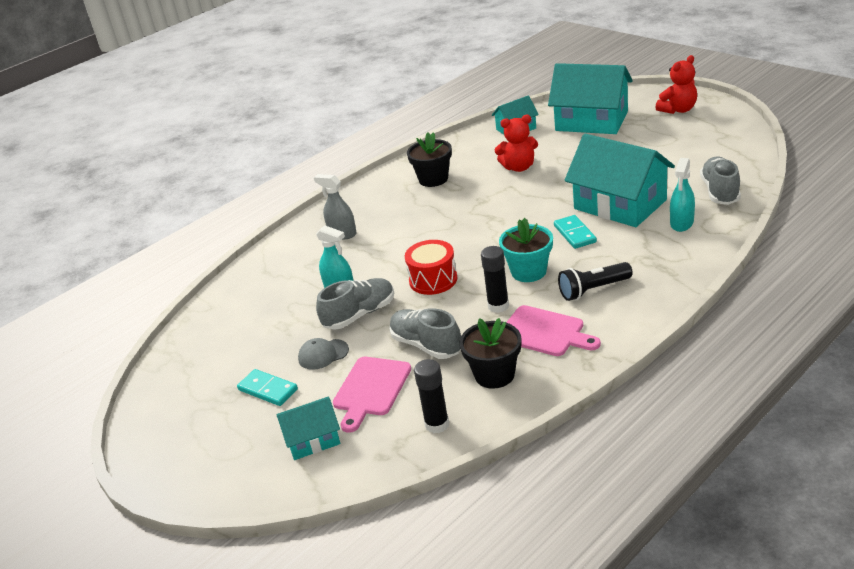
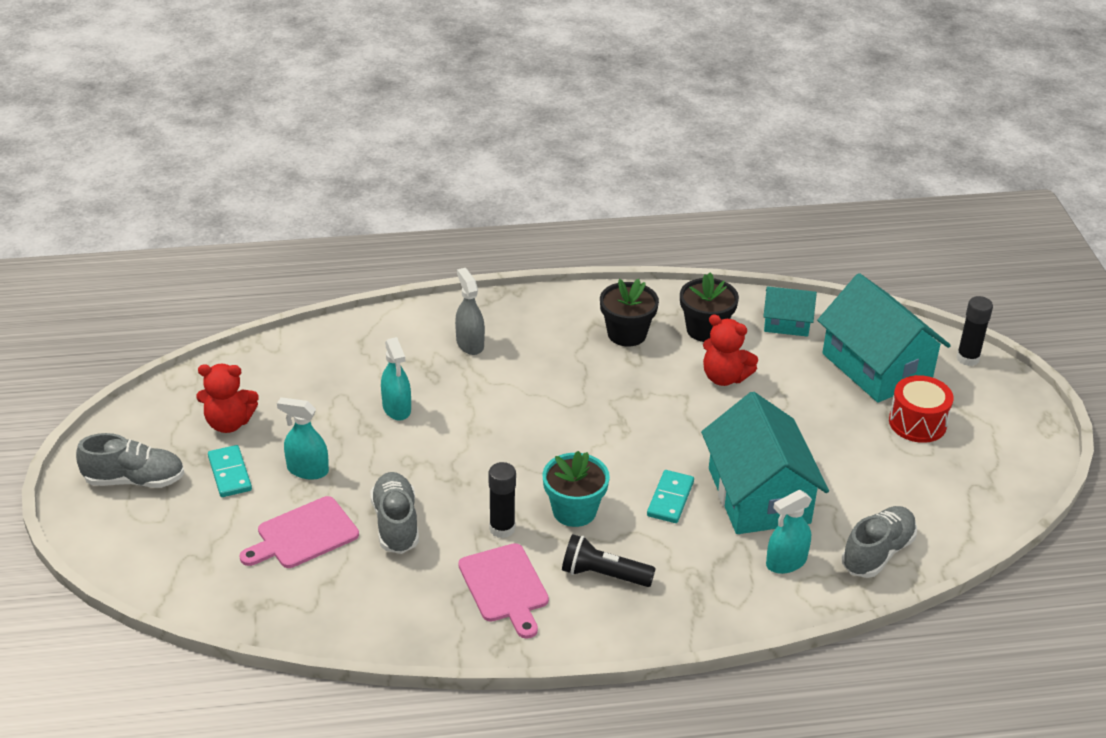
camera: 30 degrees right, 5 degrees up
(312, 439) = (210, 549): turquoise house -> none
(323, 354) = (307, 470): grey cap -> turquoise spray bottle
(359, 314) = (381, 449): grey shoe -> grey shoe (134, 480)
(433, 280) = (483, 457): red drum -> red drum (917, 423)
(437, 424) = (312, 609): black glue stick -> black glue stick (967, 358)
(494, 375) = (412, 597): black flower pot -> black flower pot (705, 330)
(678, 110) = (989, 416): red teddy bear -> red teddy bear (229, 423)

